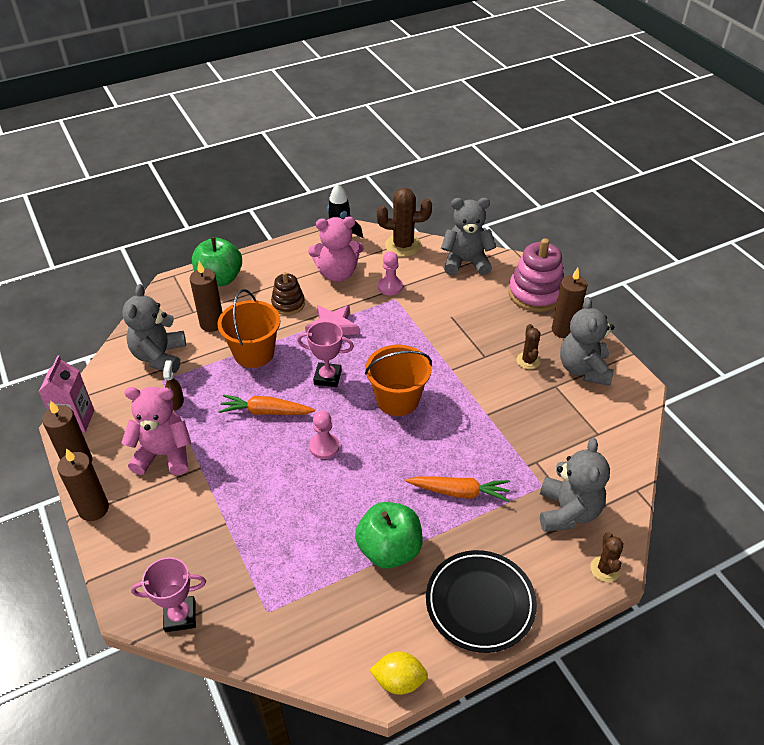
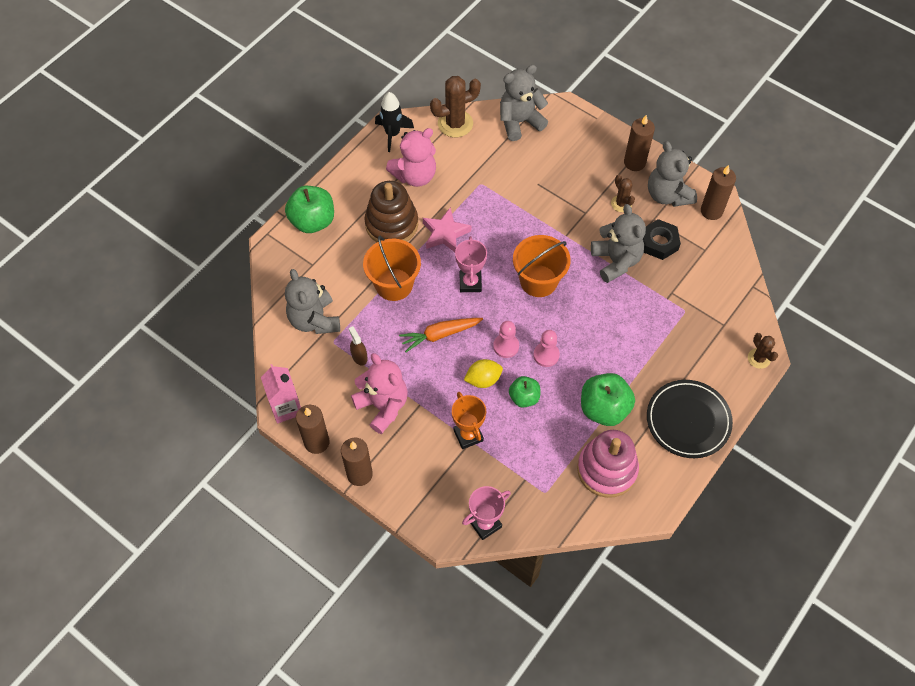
camera: 25 degrees left, 15 degrees up
(164, 454) = (383, 406): pink teddy bear -> pink teddy bear turned 75 degrees clockwise
(212, 323) = (337, 270): brown candle -> brown candle (711, 211)
(227, 516) = (468, 435): none -> orange trophy
(288, 304) = (391, 224): brown stacking toy -> brown stacking toy, size x1.67
(310, 503) = (524, 397): none -> green apple
(327, 377) = (470, 283): pink trophy -> pink trophy turned 75 degrees counterclockwise
(390, 287) = (469, 173): pink pawn -> pink pawn (546, 355)
(399, 681) = (663, 499): yellow lemon -> yellow lemon (483, 379)
(459, 492) = (629, 341): orange carrot -> none
(535, 293) = (594, 134): pink stacking toy -> pink stacking toy (607, 469)
(549, 409) = (659, 242): none -> black nut
(567, 511) = (713, 324): grey teddy bear -> grey teddy bear (616, 261)

